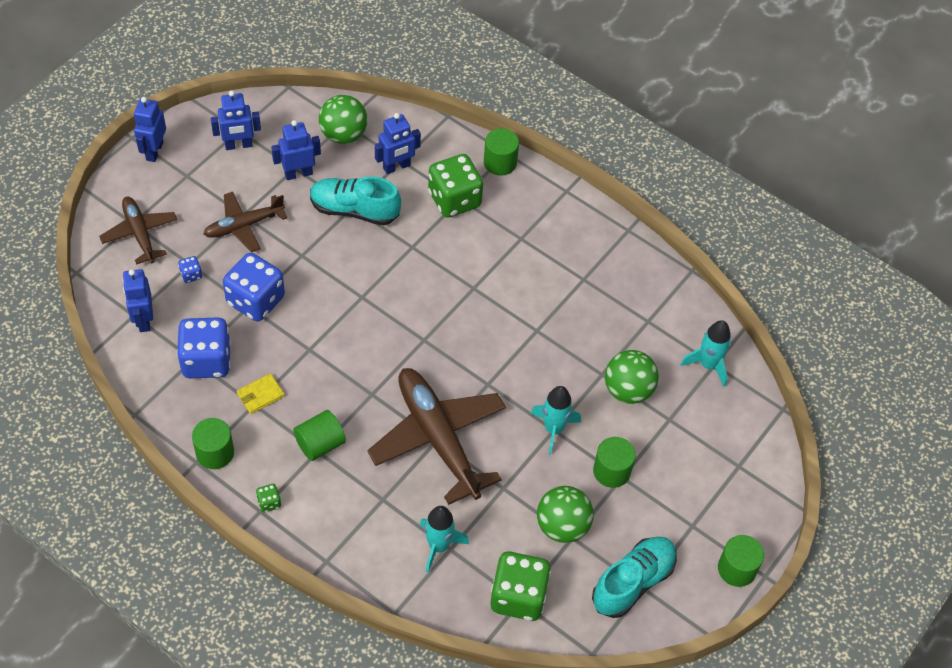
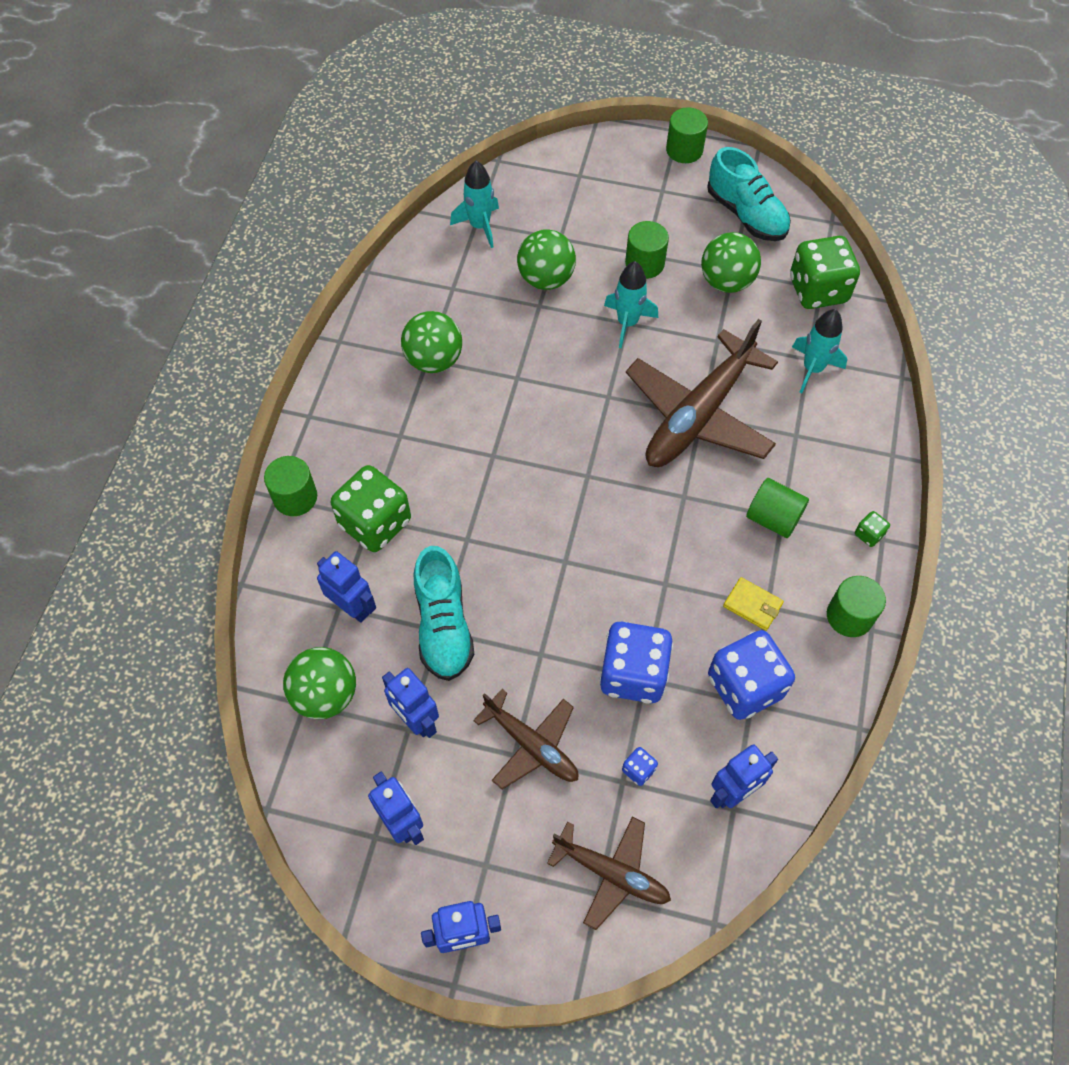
camera: 110 degrees left, 5 degrees up
(140, 234) = (611, 873): brown plane -> brown plane turned 105 degrees counterclockwise
(580, 283) = (434, 360): none -> green ball
(633, 582) = (746, 214): turquoise shoe -> turquoise shoe turned 150 degrees counterclockwise

